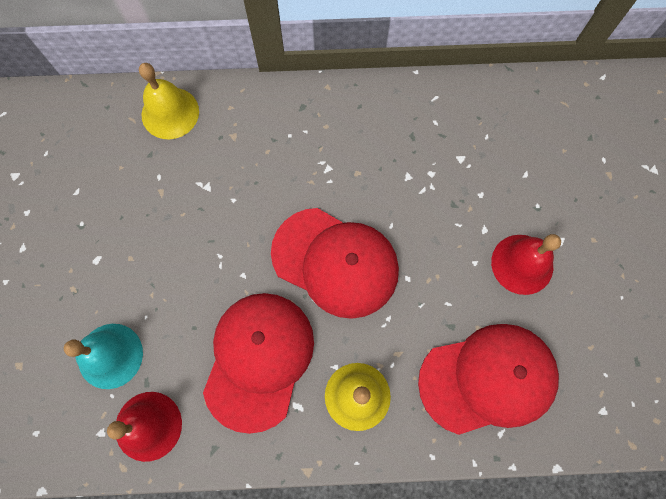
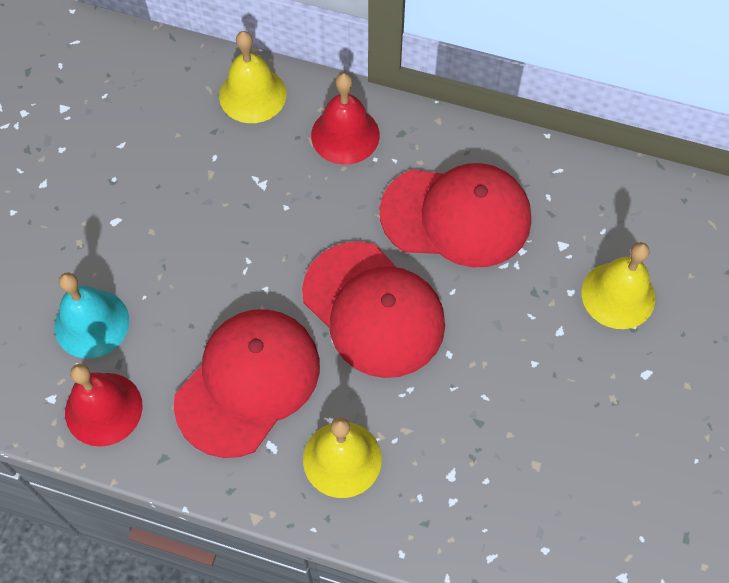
camera: 20 degrees right, 10 degrees down
(488, 379) = (499, 493): red cap -> red cap (456, 216)
(517, 185) = (618, 295): none -> yellow bell
(522, 264) = (589, 383): red bell -> red bell (345, 135)

